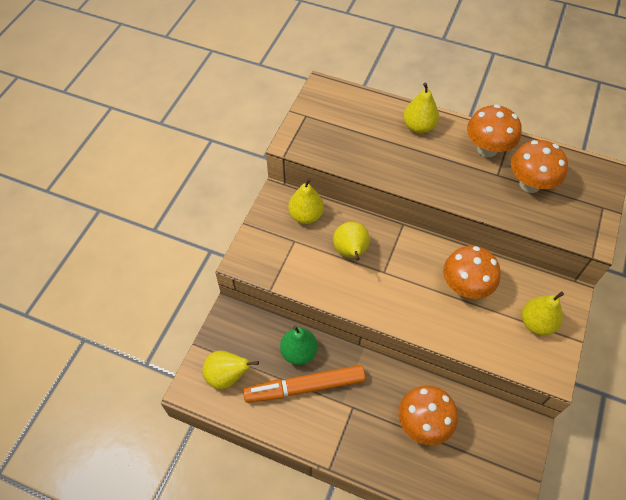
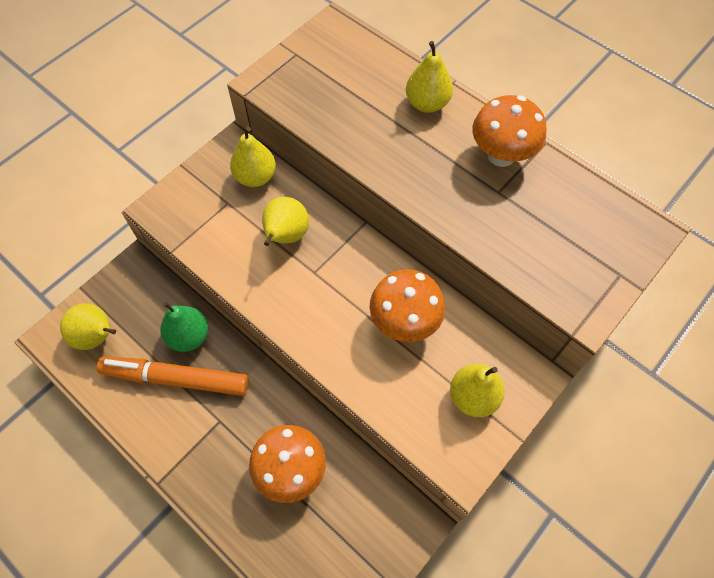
camera: 20 degrees right, 5 degrees up
(530, 184) = (535, 215): orange mushroom -> none

